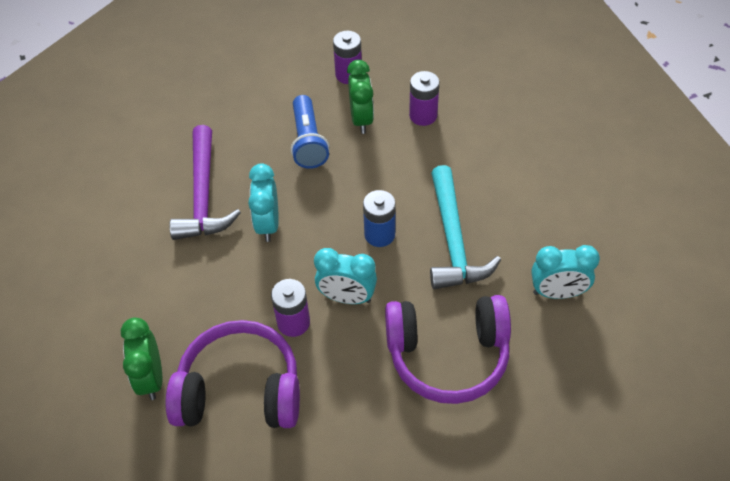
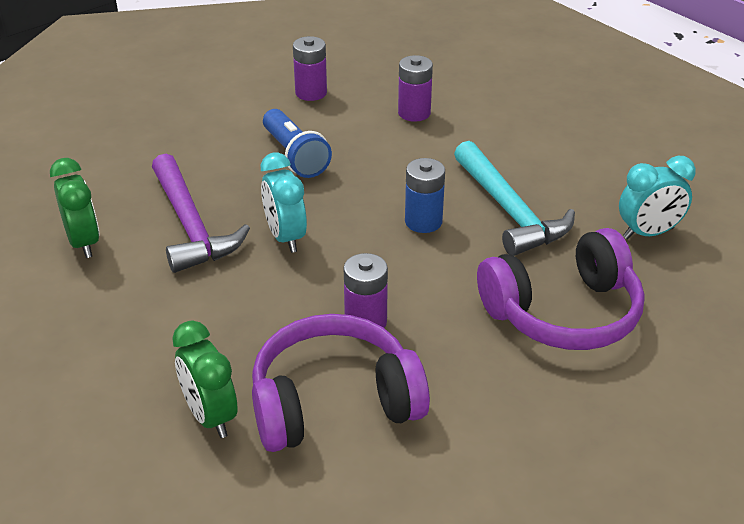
camera: 20 degrees left, 15 degrees down
(347, 297) = (417, 285): turquoise clock -> none
(361, 119) = (346, 127): green clock -> green clock (83, 243)

